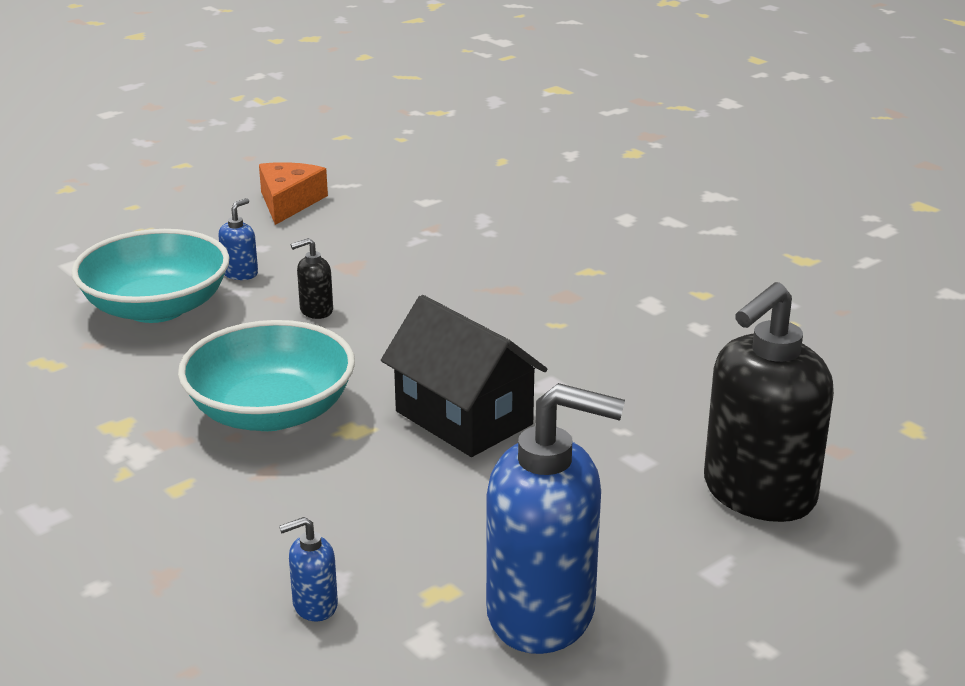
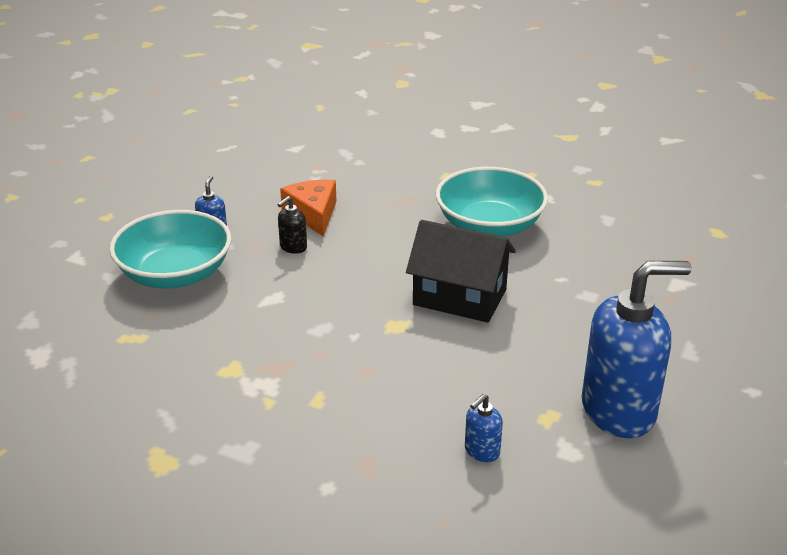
camera: 25 degrees left, 5 degrees up
(271, 412) = (330, 328): turquoise bowl -> turquoise bowl (489, 225)
(289, 202) = (197, 170): orange cheese -> orange cheese (313, 214)
(758, 494) = (671, 297): black soap dispenser -> none

